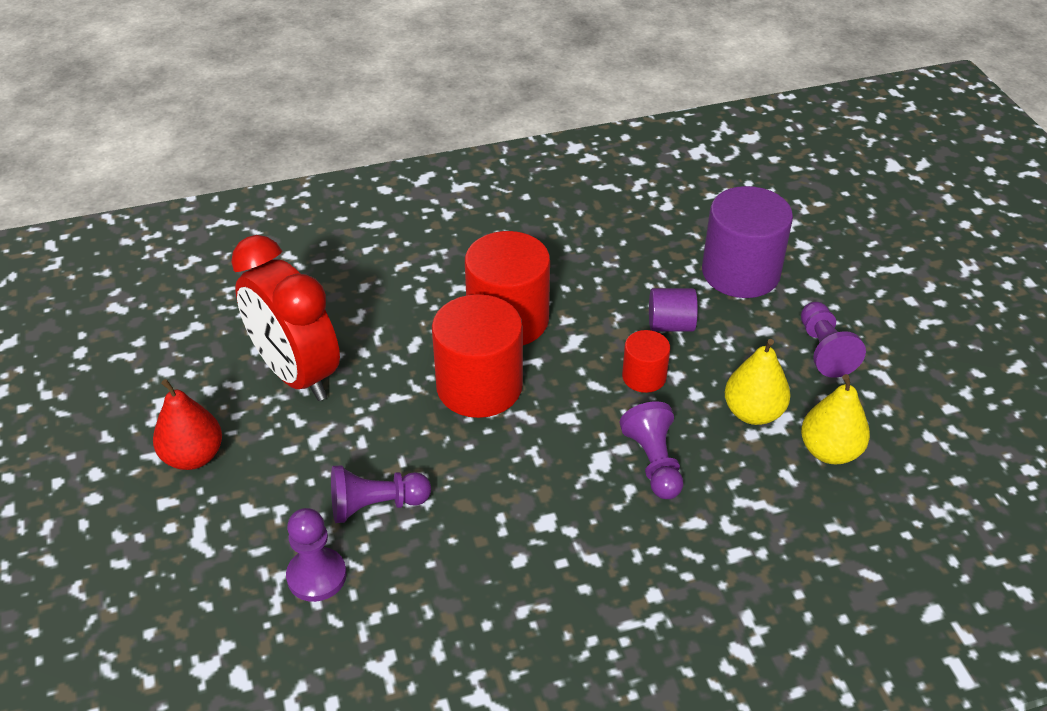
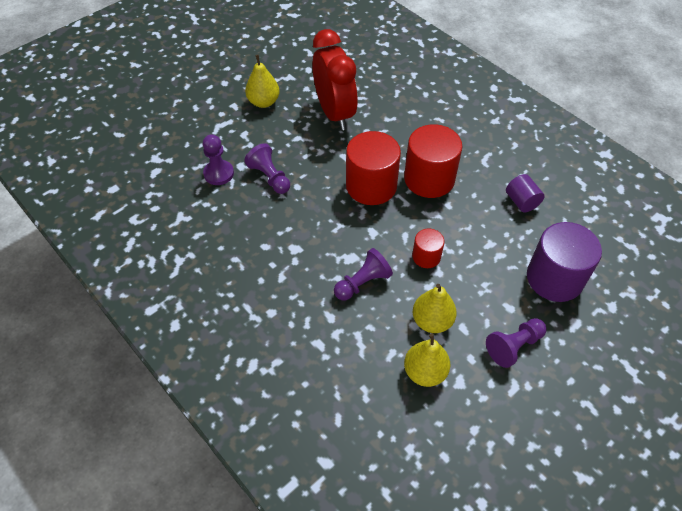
camera: 65 degrees right, 10 degrees up
(193, 456) = (263, 102): red pear -> yellow pear
(296, 374) = (334, 113): red clock -> red clock turned 135 degrees clockwise
(670, 325) = (478, 256): purple cylinder -> purple cylinder (521, 202)

